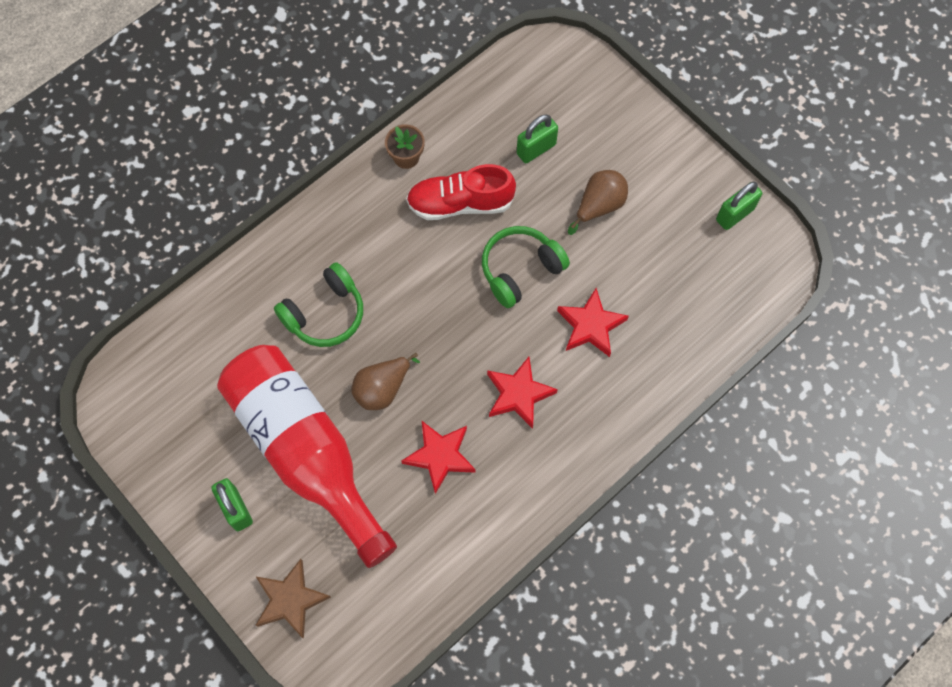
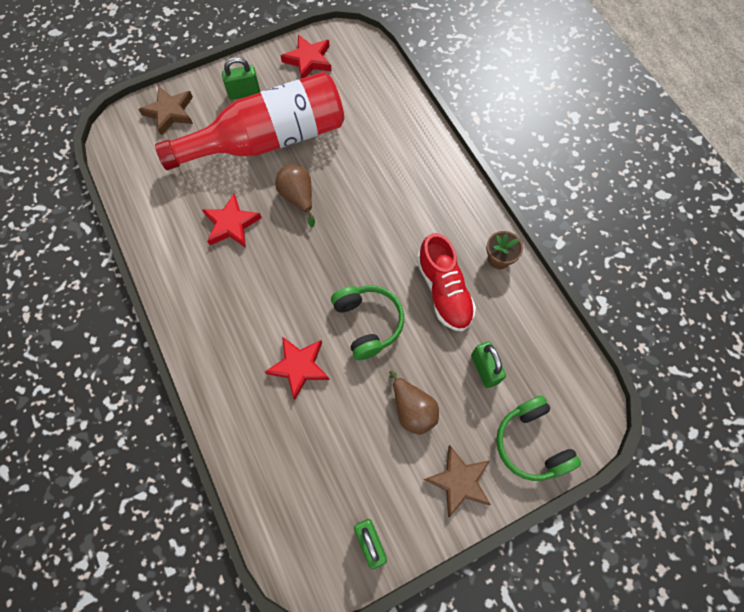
camera: 105 degrees right, 0 degrees up
(325, 314) = (372, 171): green headphones -> green headphones (531, 443)
(460, 203) = (444, 291): red shoe -> red shoe turned 150 degrees clockwise
(518, 394) = (259, 292): red star -> red star (308, 60)
(653, 151) = (459, 481): none -> brown star

